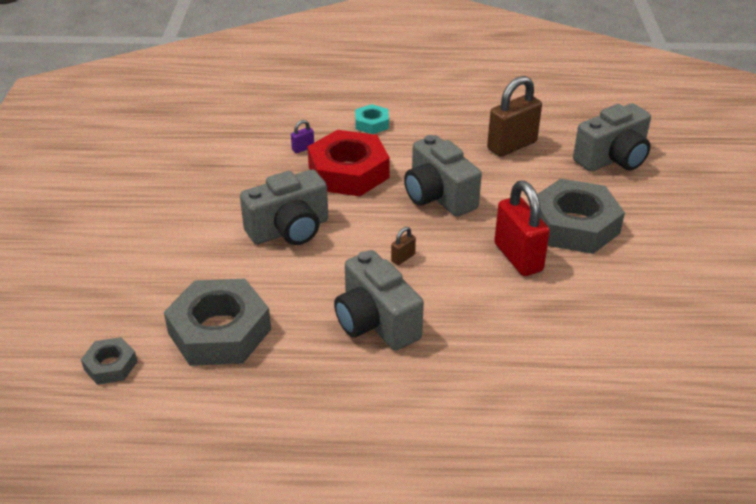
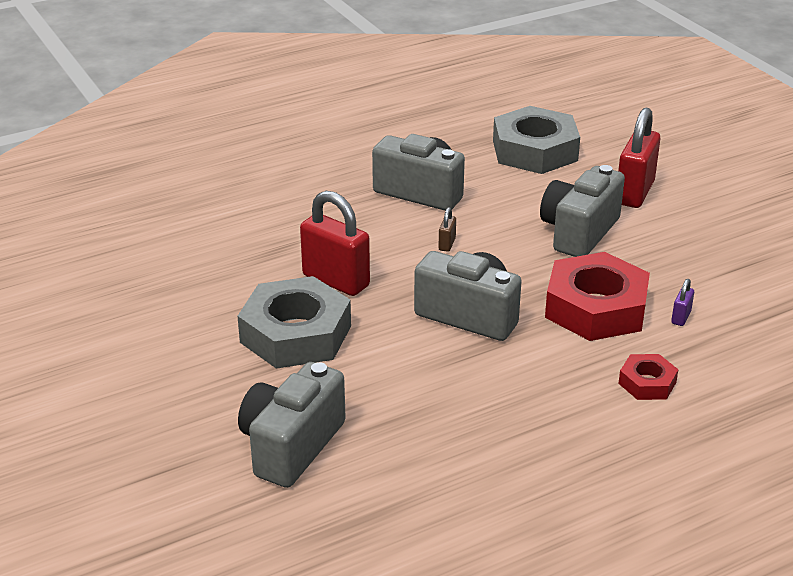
camera: 150 degrees right, 5 degrees down
(110, 365) = (581, 113): grey nut -> none
(199, 248) = (634, 193): none -> red padlock
(372, 123) = (647, 383): turquoise nut -> red nut
(512, 146) = (439, 417): brown padlock -> none

